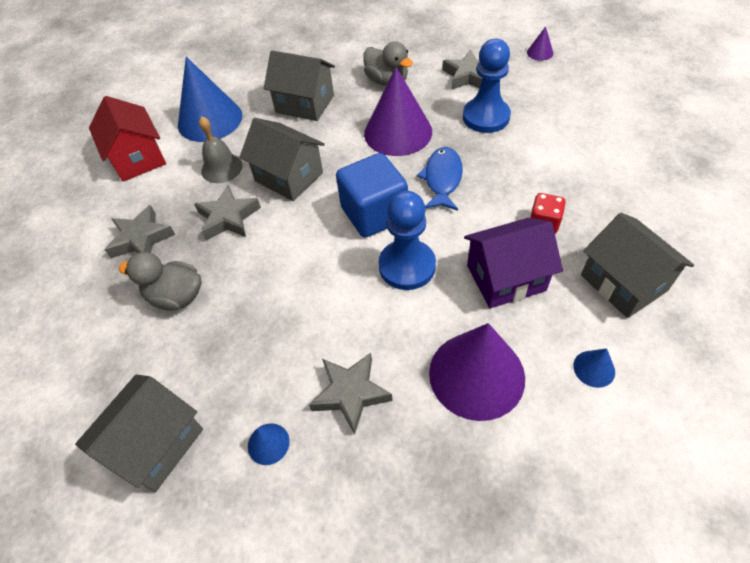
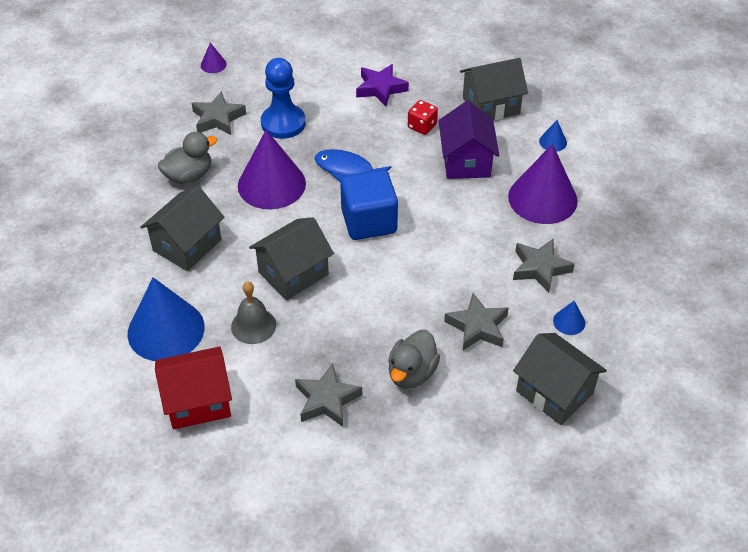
camera: 80 degrees left, 5 degrees down
(228, 218) = (328, 326): grey star -> grey star (477, 327)
(407, 266) = (434, 213): blue pawn -> none
(585, 173) = (380, 88): none -> purple star

